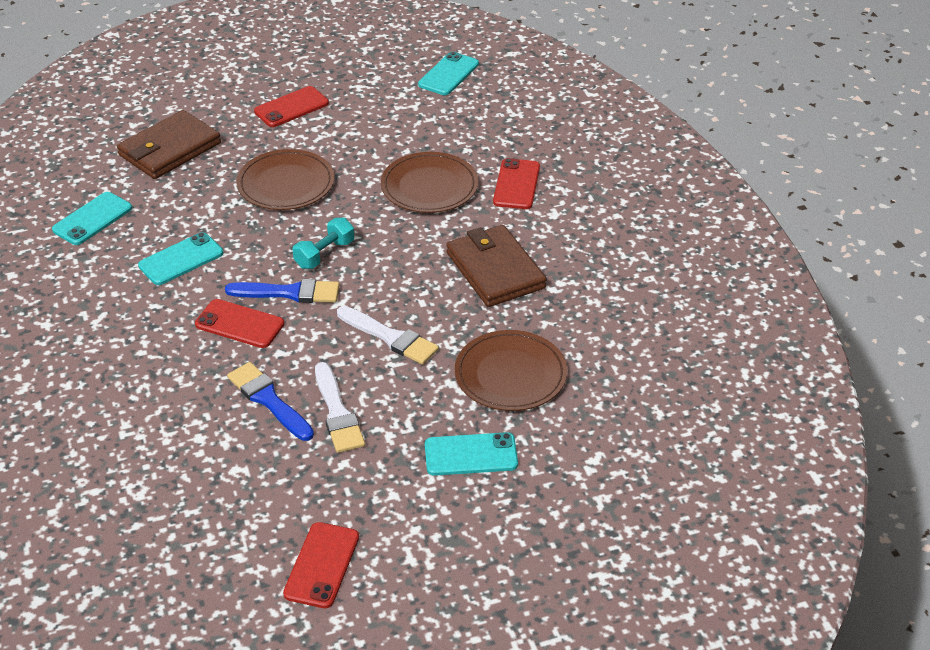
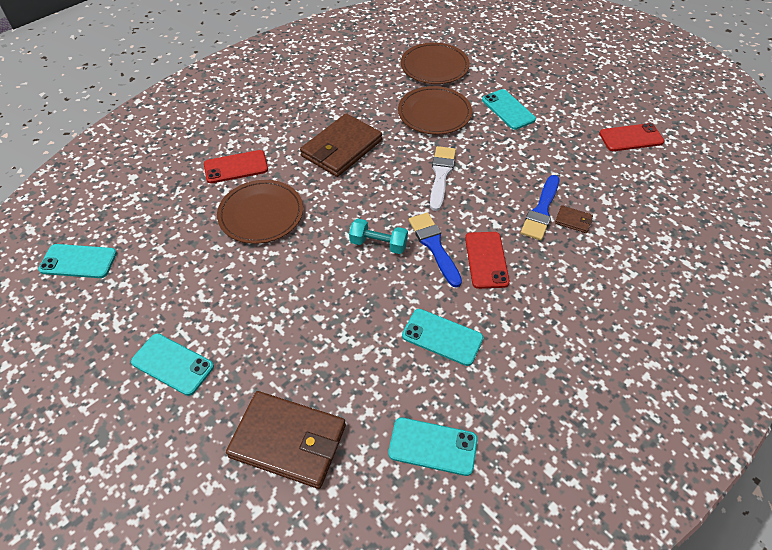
camera: 115 degrees left, 10 degrees up
(232, 421) = (573, 221): none -> brown wallet
(286, 184) = (301, 310): brown plate -> brown plate (434, 66)
(291, 107) = (172, 364): red phone -> turquoise phone
(337, 413) = (524, 174): white brush -> none

